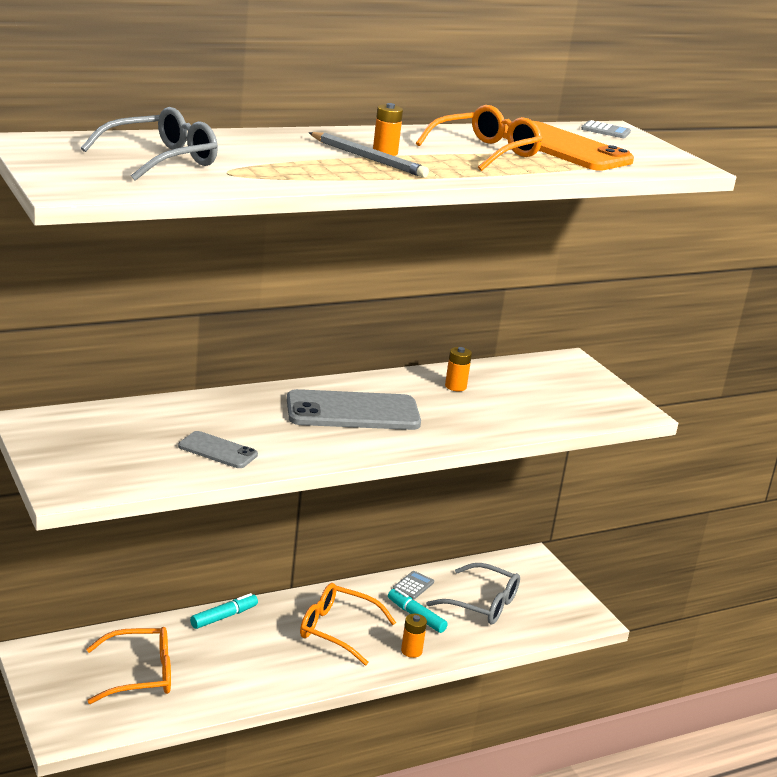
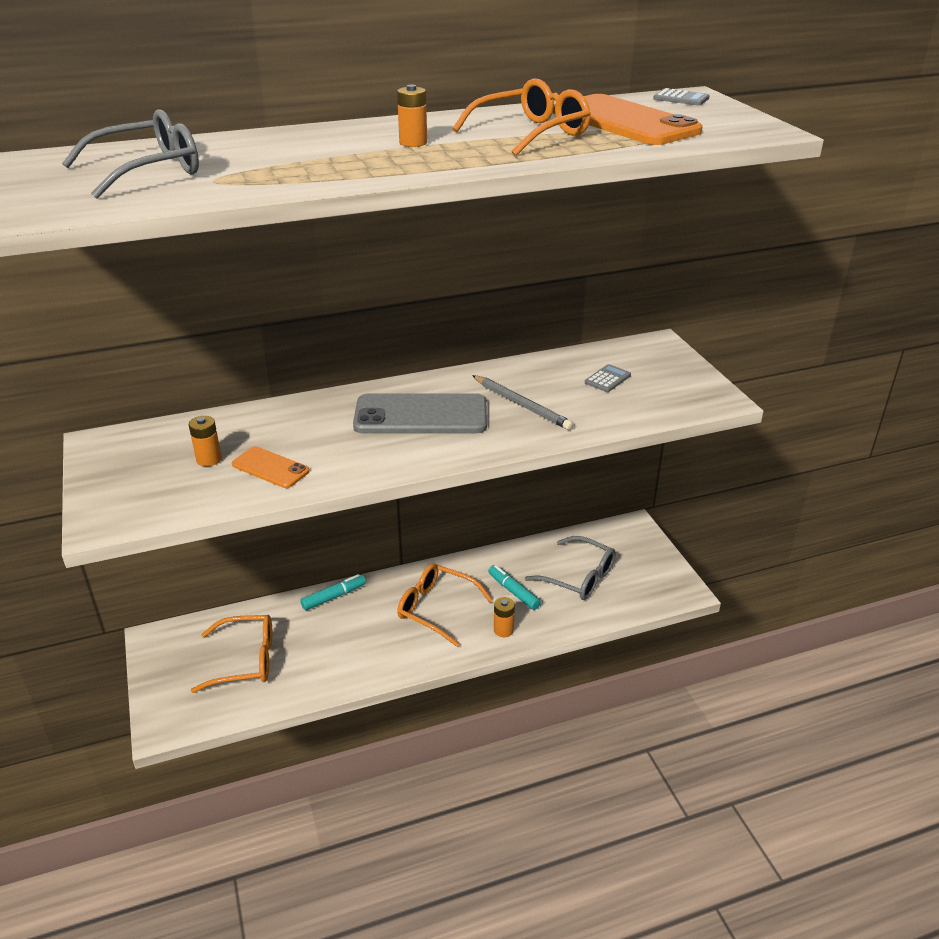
camera: 10 degrees right, 10 degrees up
(218, 450) = (270, 468): grey phone -> orange phone
(367, 158) = (389, 151): grey pencil -> grey pencil (521, 405)
(413, 586) = (515, 559): grey calculator -> grey calculator (607, 379)
(455, 386) = (533, 380): orange battery -> orange battery (209, 459)

